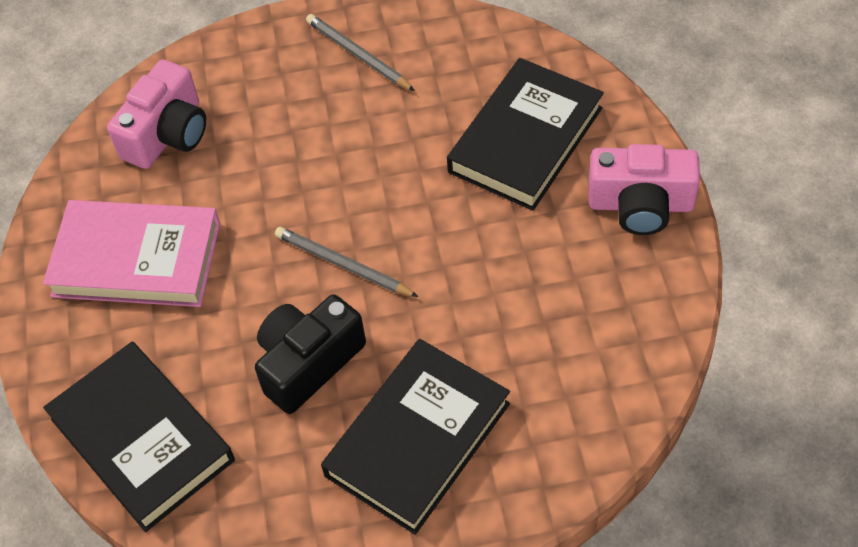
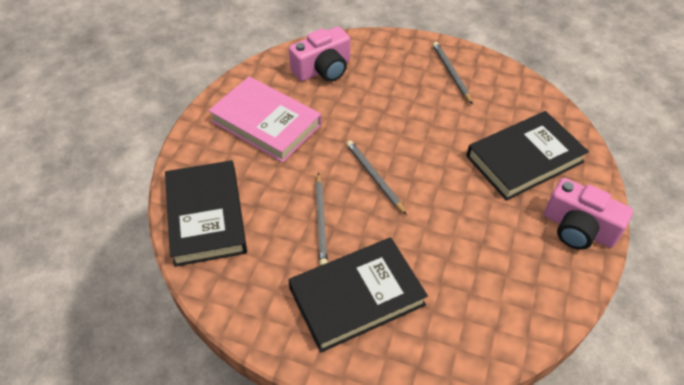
camera: 25 degrees right, 5 degrees down
(308, 363) = (321, 221): black camera -> grey pencil

